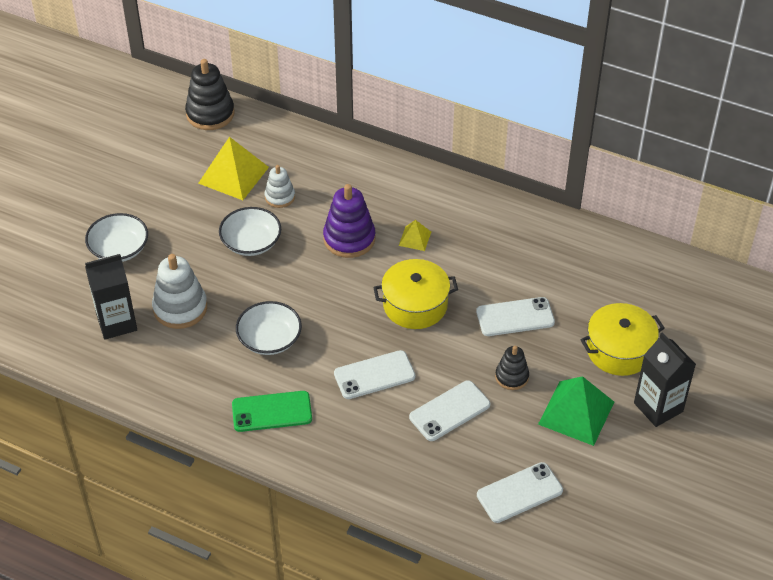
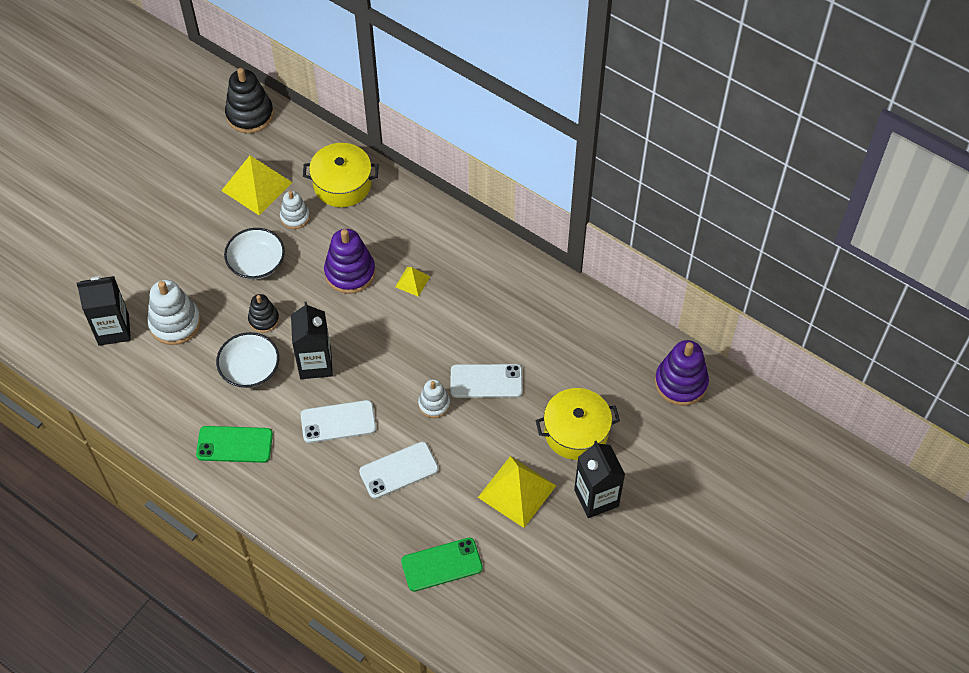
camera: 10 degrees right, 10 degrees up
(119, 249) = (132, 251): white bowl -> none
(336, 325) = (315, 364): none -> black carton
(415, 305) = (395, 353): yellow pot -> yellow pot (342, 184)
(468, 345) = (434, 404): none -> white stacking toy
(511, 377) = (466, 444): black stacking toy -> black stacking toy (264, 319)
(519, 493) = (442, 564): white phone -> green phone
(576, 413) = (517, 491): green pyramid -> yellow pyramid
(708, 292) = (681, 383): none -> purple stacking toy

